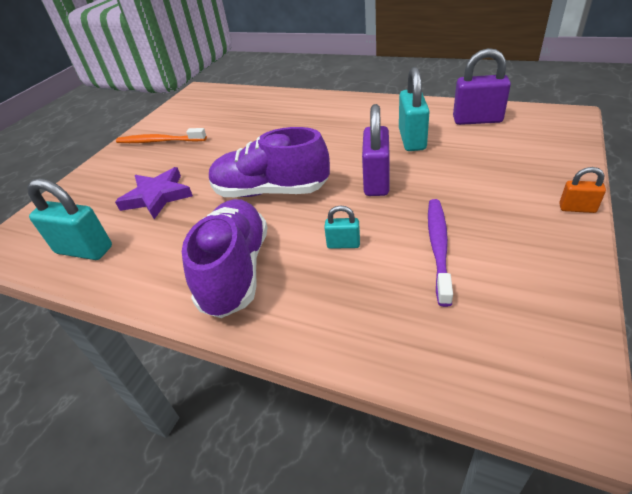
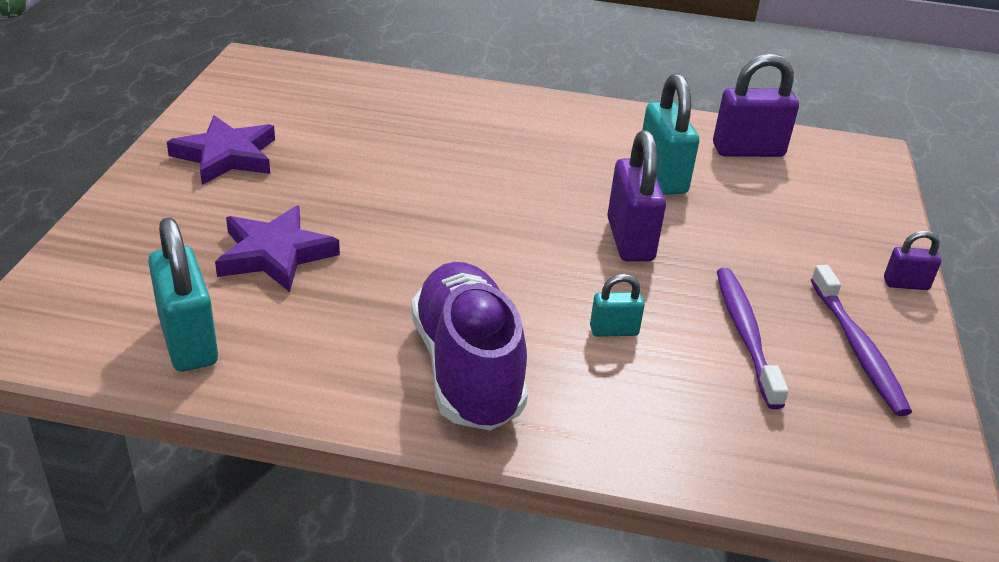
camera: 20 degrees left, 5 degrees down
(84, 250) = (188, 341): turquoise padlock -> turquoise padlock turned 60 degrees clockwise
(159, 141) = (226, 156): orange toothbrush -> purple star
(270, 191) = (470, 251): purple shoe -> none
(525, 259) = (857, 348): none -> purple toothbrush
(577, 208) = (905, 284): orange padlock -> purple padlock

